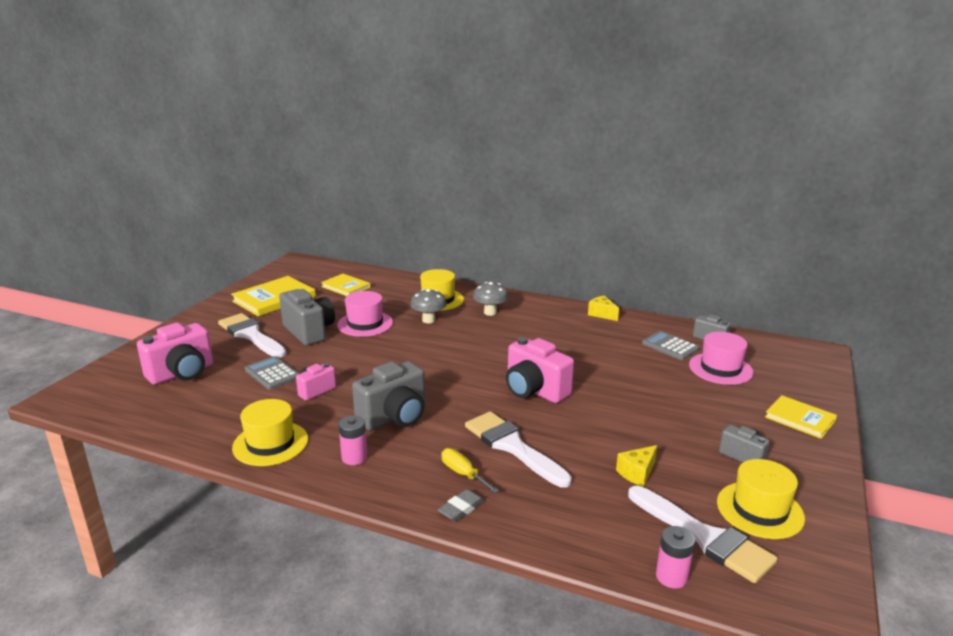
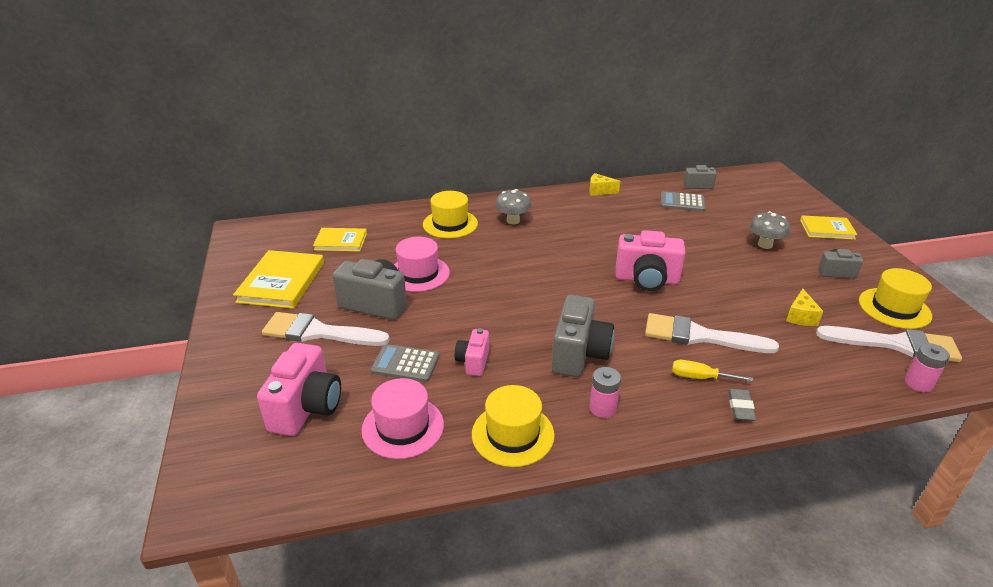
camera: 35 degrees left, 10 degrees up
(428, 320) = (471, 248): grey mushroom -> grey mushroom (765, 245)
(720, 368) = (736, 208): pink hat -> pink hat (403, 427)

